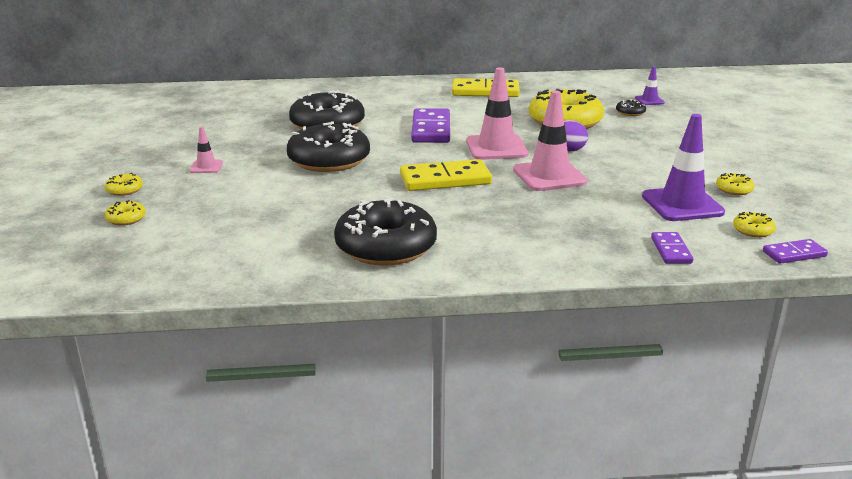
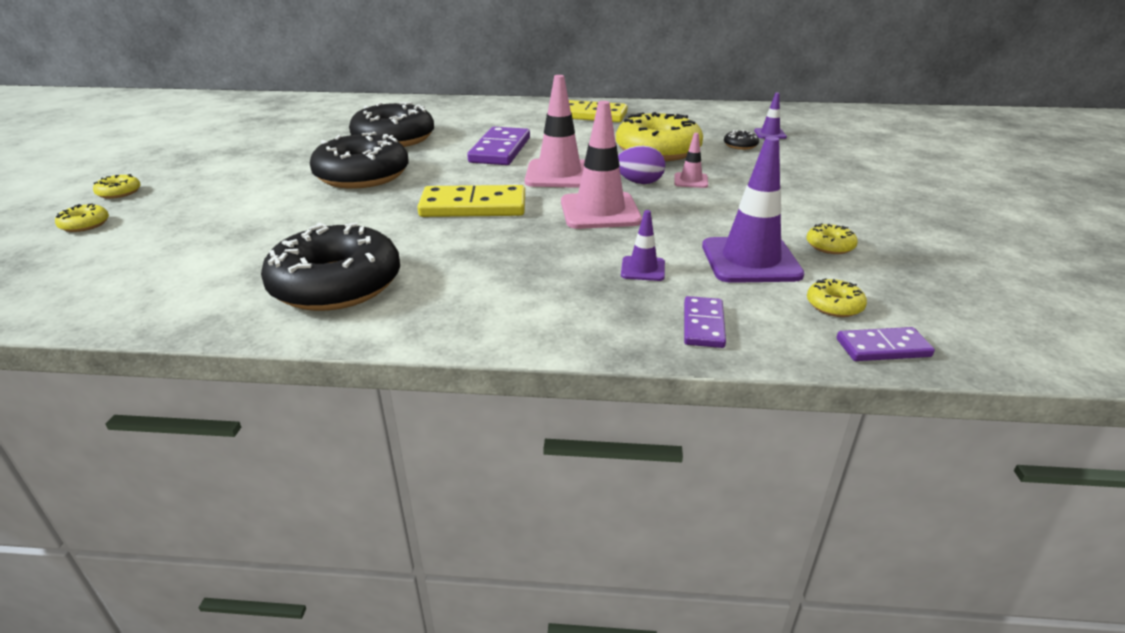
camera: 10 degrees right, 5 degrees up
(206, 167) = (227, 174): pink traffic cone -> pink traffic cone (690, 181)
(608, 217) = (643, 269): none -> purple traffic cone

